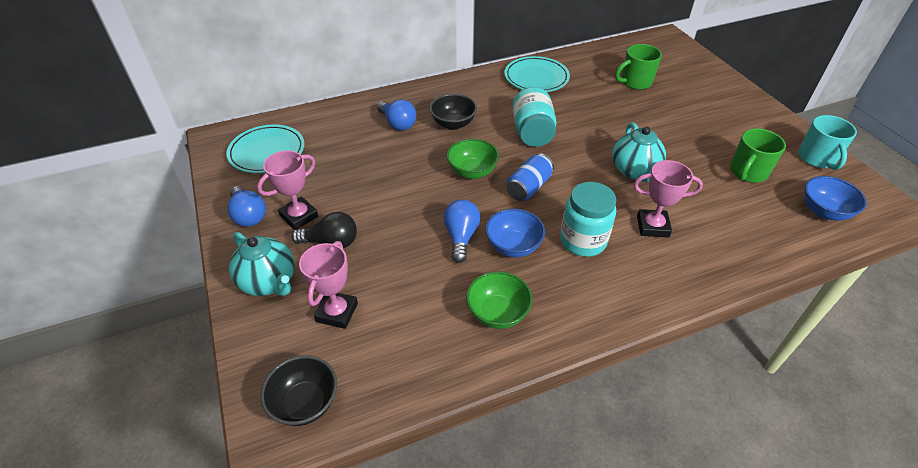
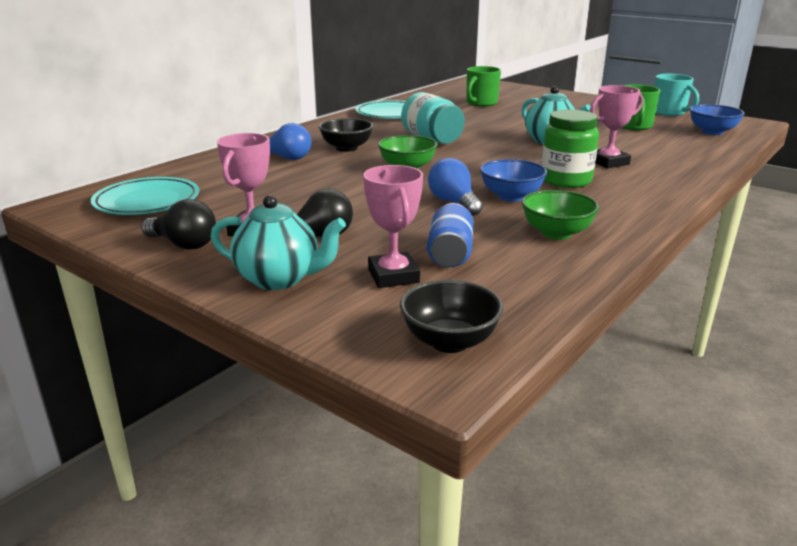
camera: 30 degrees left, 20 degrees down
(248, 215) = (184, 244): blue light bulb -> black light bulb
(529, 187) = (474, 165): blue can -> blue can (450, 253)
(583, 241) = (566, 181): turquoise jar -> green jar

